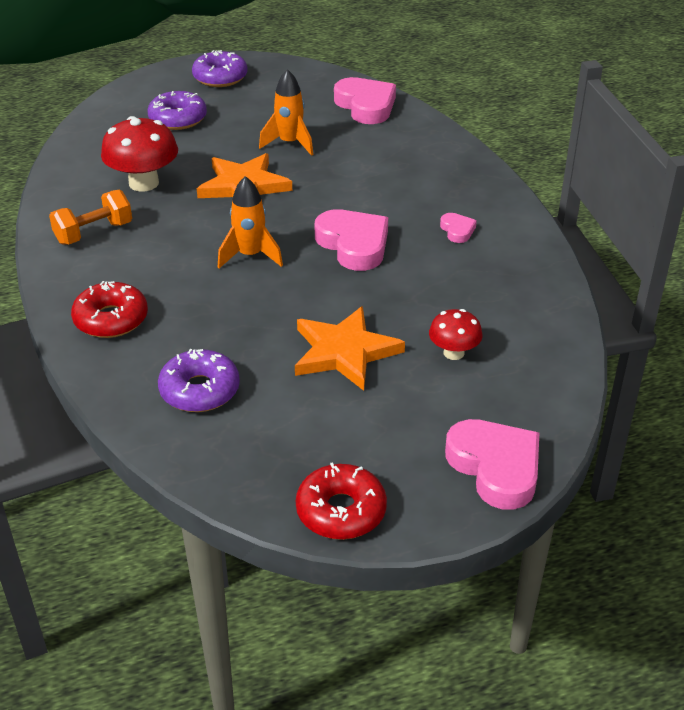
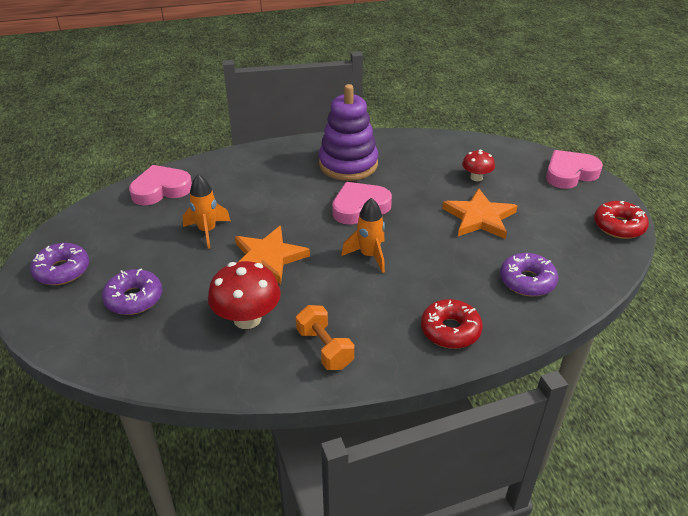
camera: 85 degrees left, 0 degrees up
(457, 230) = (348, 164): pink heart -> purple stacking toy

